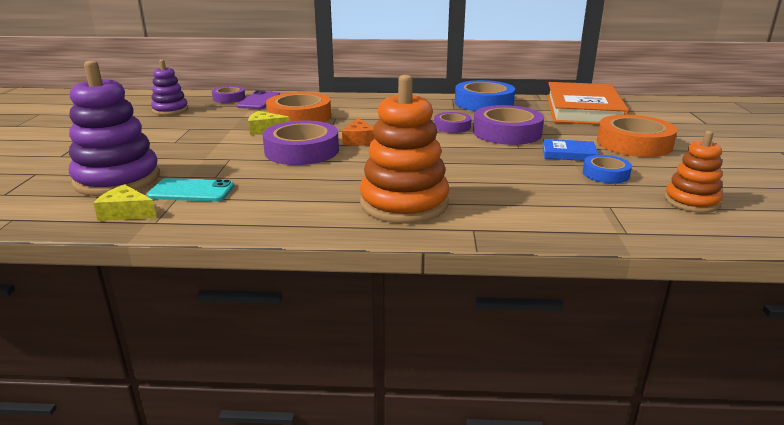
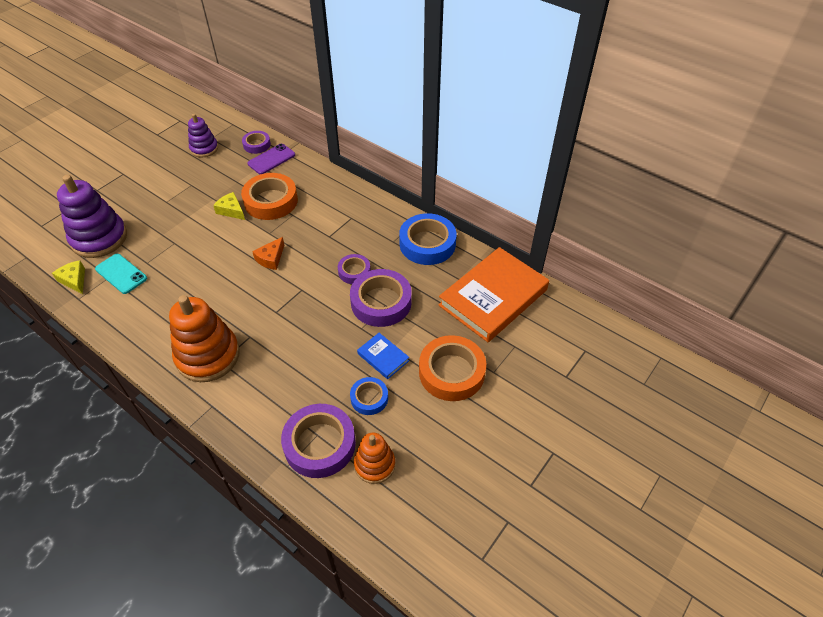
camera: 35 degrees right, 25 degrees up
(301, 151) = (222, 255): purple tape -> purple tape (320, 444)

